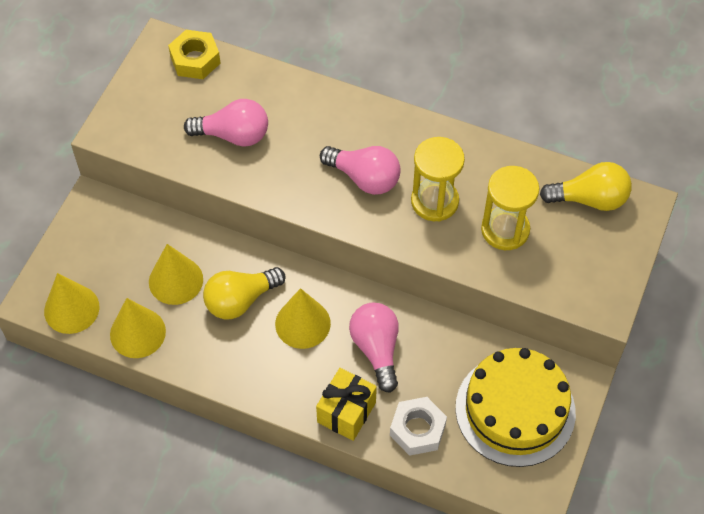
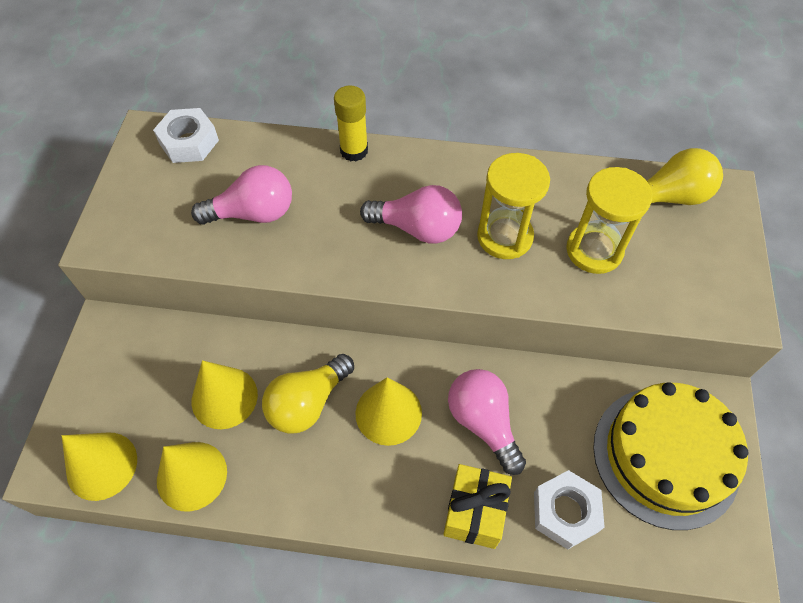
camera: 15 degrees left, 0 degrees up
(195, 60) = (189, 142): yellow nut -> white nut
(332, 98) = (354, 151): none -> yellow glue stick

